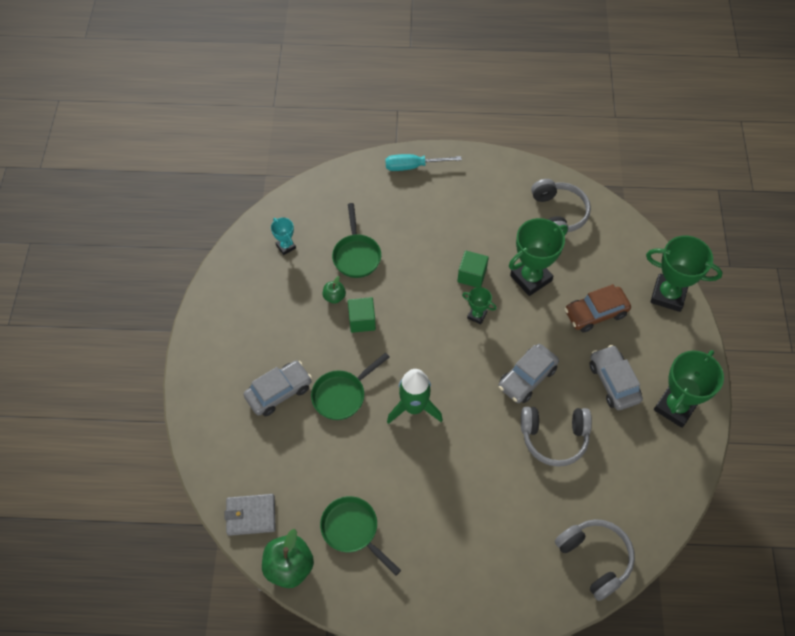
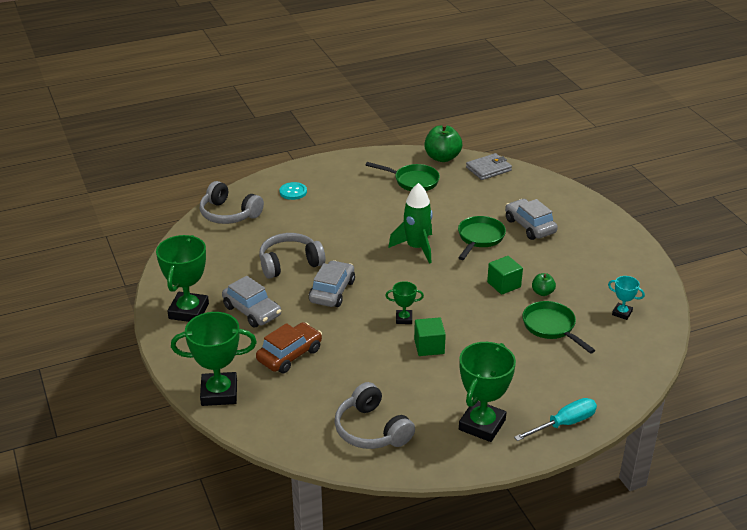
camera: 155 degrees right, 25 degrees down
(279, 392) = (530, 226): grey car -> grey car turned 120 degrees clockwise
(504, 572) = (293, 192): none -> turquoise button
(530, 278) = (369, 363): green trophy -> green trophy (482, 425)

